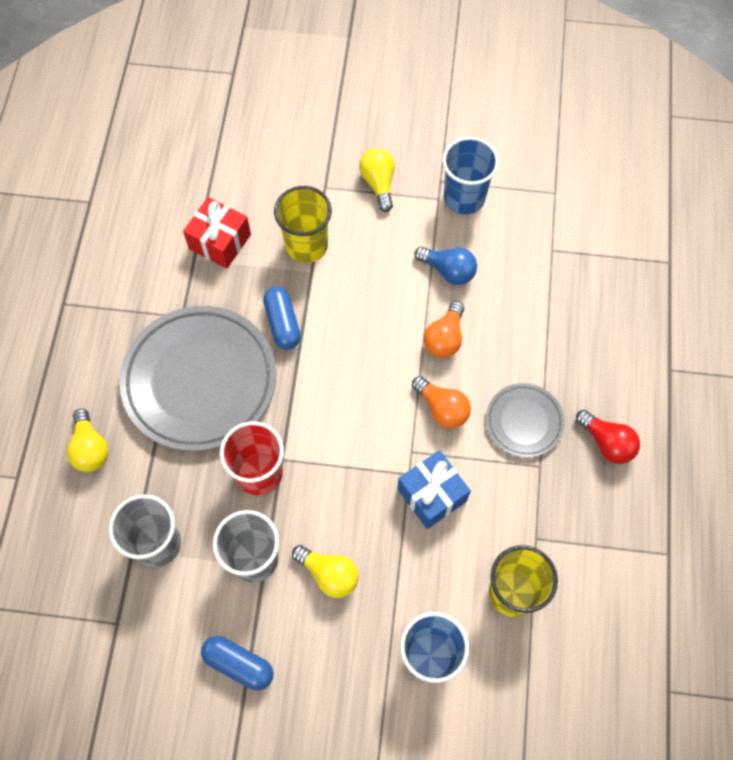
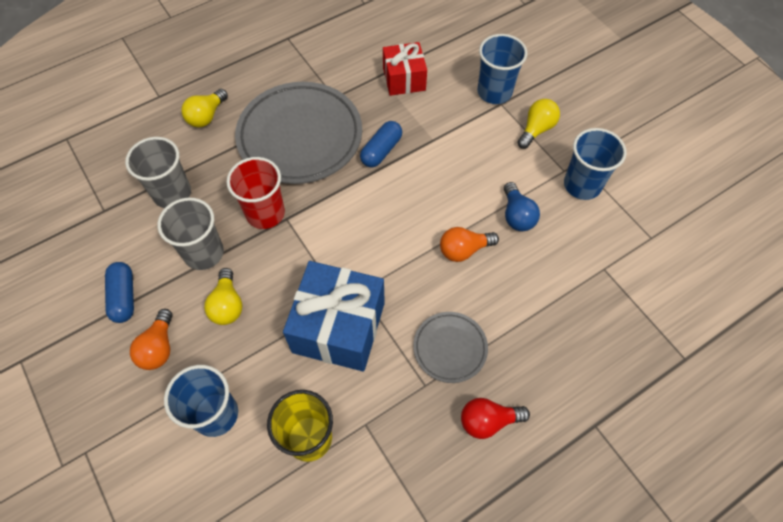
camera: 50 degrees right, 5 degrees down
(306, 245) = (449, 124): yellow cup -> none
(307, 181) = (494, 92): none -> blue cup
(432, 495) = (339, 327): blue gift -> blue gift, size x1.65
(442, 408) = (409, 287): orange light bulb -> orange light bulb (159, 347)
(607, 443) = (488, 421): red light bulb -> red light bulb turned 75 degrees clockwise

